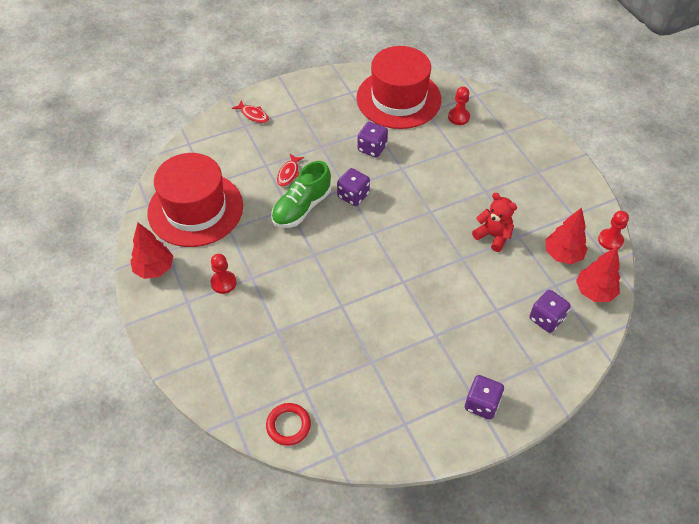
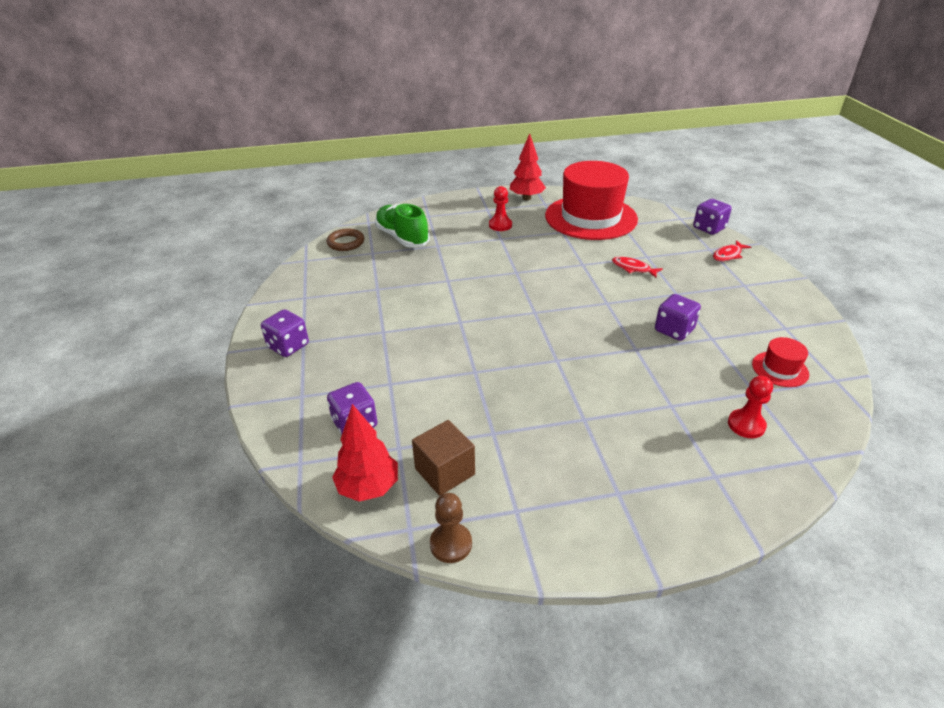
camera: 105 degrees right, 15 degrees down
(288, 425) = (346, 242): red ring -> brown ring
(302, 207) = (581, 271): green shoe -> green shoe (402, 238)
(353, 195) = (593, 305): purple dice -> purple dice (709, 228)
(398, 99) = (780, 369): red hat -> red hat, size x0.41
(493, 236) = (501, 407): red teddy bear -> none
(562, 255) = (445, 471): red tree -> brown cube
(610, 240) = (451, 544): red pawn -> brown pawn

